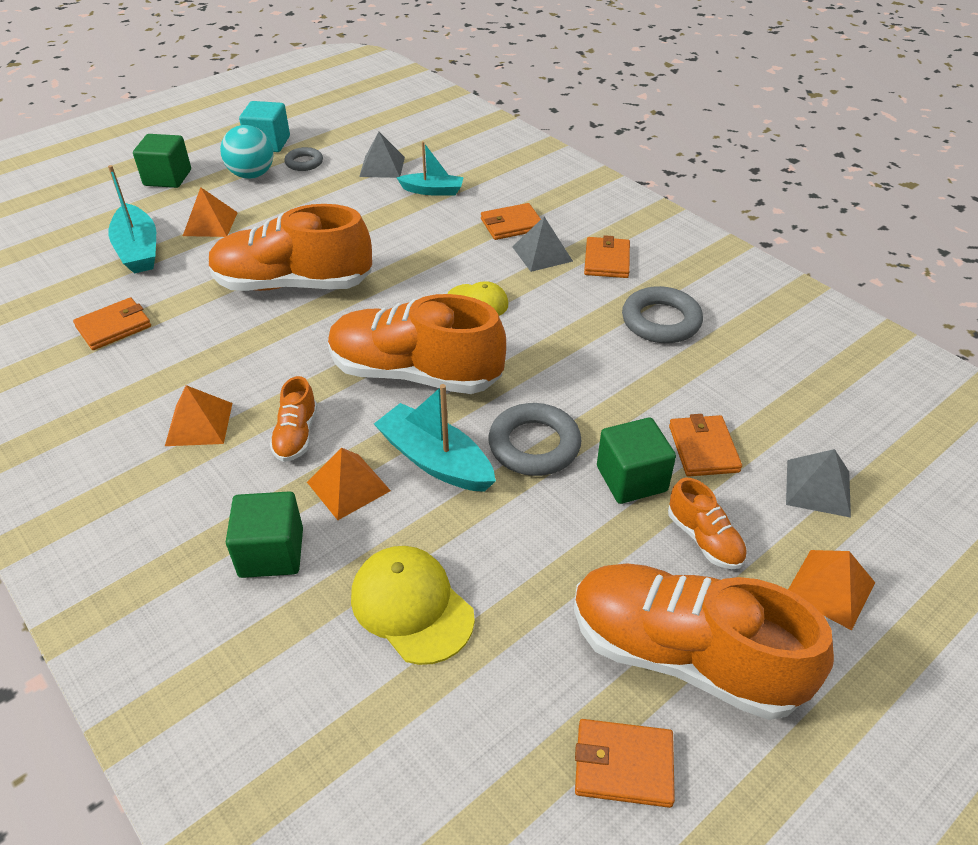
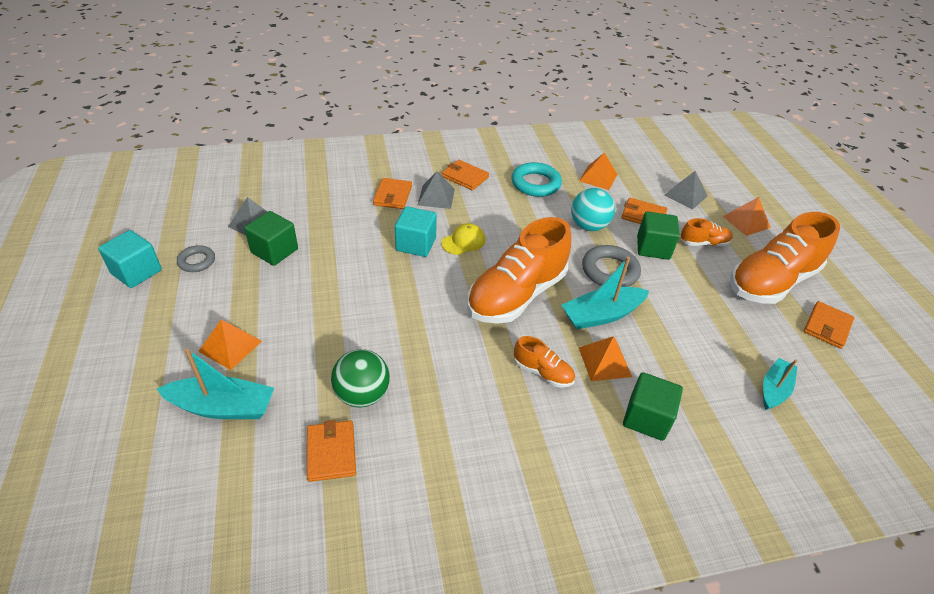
camera: 65 degrees left, 0 degrees up
(167, 178) = (115, 355): green cube -> green cube (274, 251)
(192, 318) = (362, 395): none -> green ball
(199, 424) = (499, 424): orange pyramid -> orange pyramid (598, 177)
(252, 175) = (179, 297): turquoise ball -> turquoise ball (588, 226)
(293, 284) = (367, 321): orange shoe -> none
(411, 606) = (712, 366): yellow cap -> none
(432, 191) = (315, 212): turquoise boat -> turquoise boat (774, 389)
(440, 270) = (416, 244): none -> turquoise cube
(661, 321) = (535, 183): grey ring -> turquoise ring

